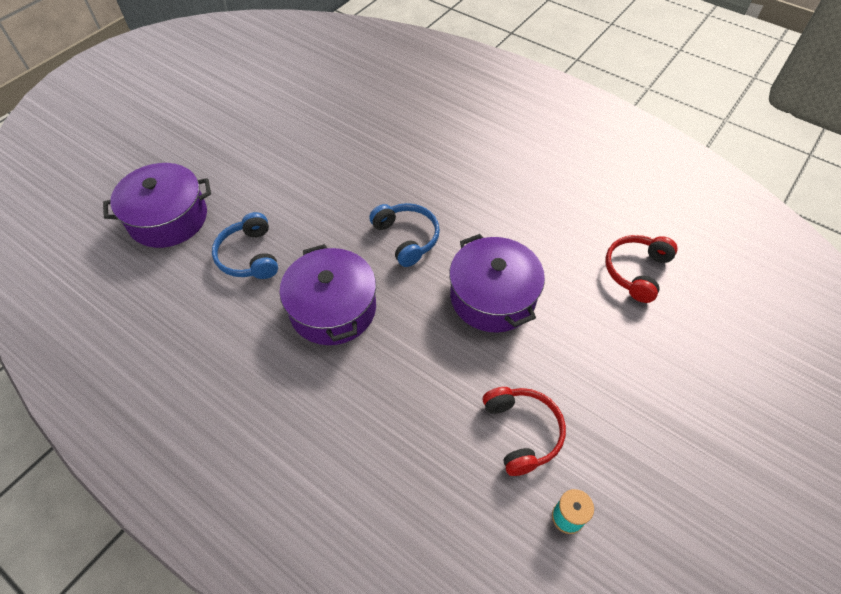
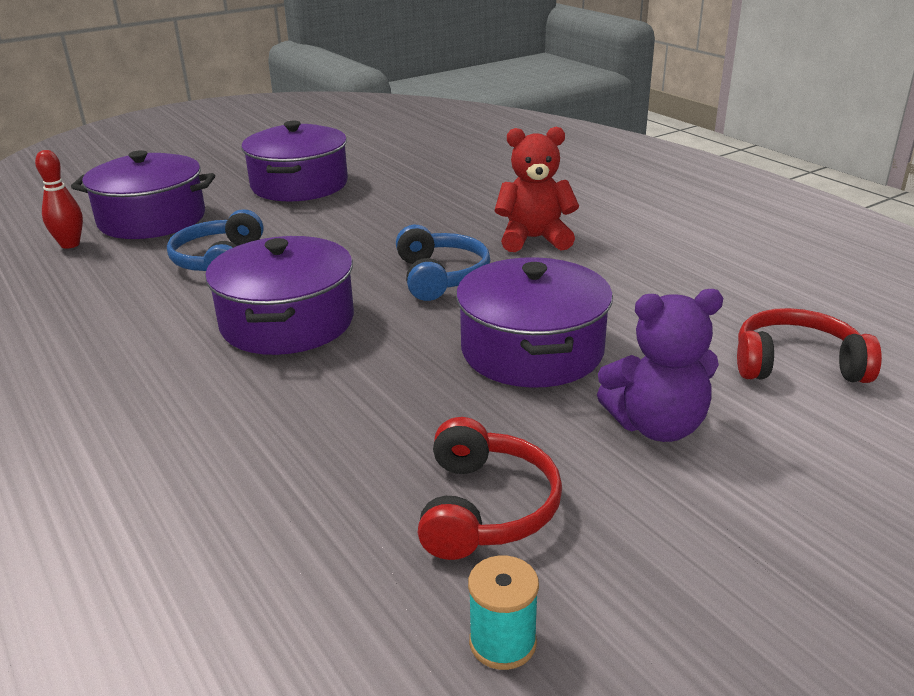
camera: 20 degrees right, 25 degrees down
(125, 263) = (70, 244): none -> red bowling pin
(255, 152) = (299, 185): none -> purple pot
(448, 183) = (534, 239): none -> red teddy bear
(582, 343) = (657, 426): none -> purple teddy bear
(636, 271) = (796, 364): red headphones -> red headphones turned 45 degrees clockwise

